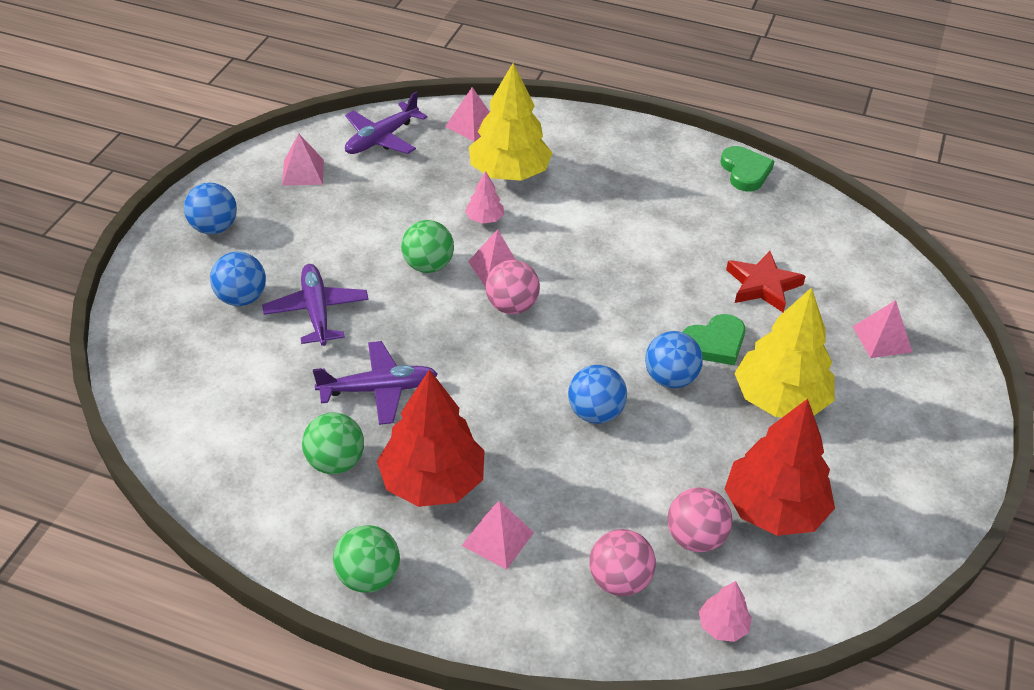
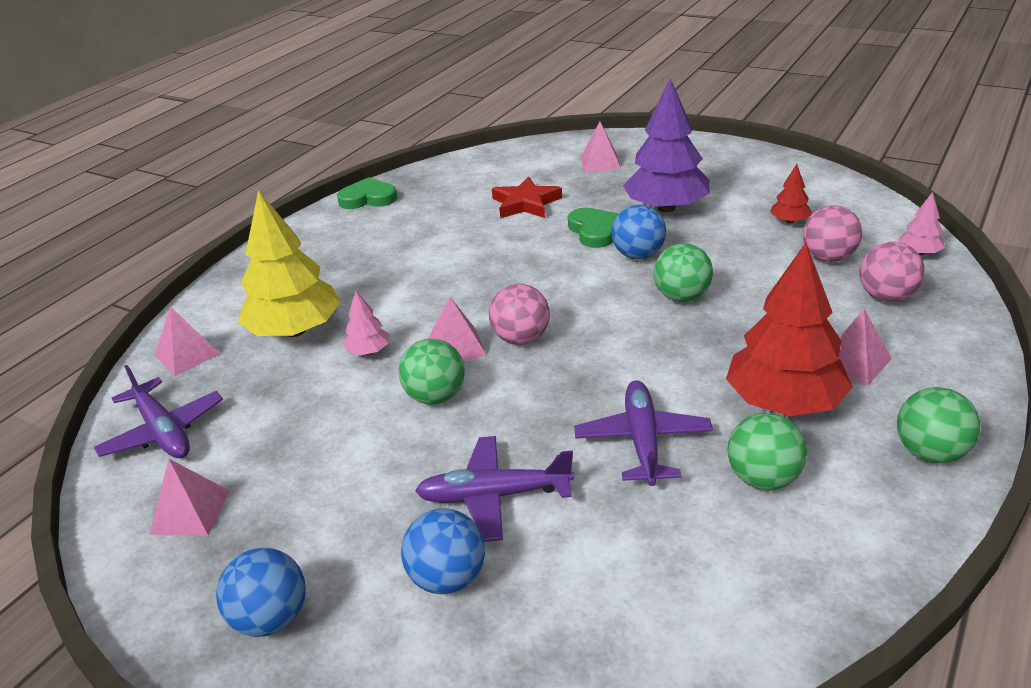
camera: 75 degrees left, 10 degrees down
(595, 413) = (682, 297): blue ball -> green ball
(774, 509) = (789, 221): red tree -> red tree, size x0.45
(780, 399) = (666, 208): yellow tree -> purple tree

